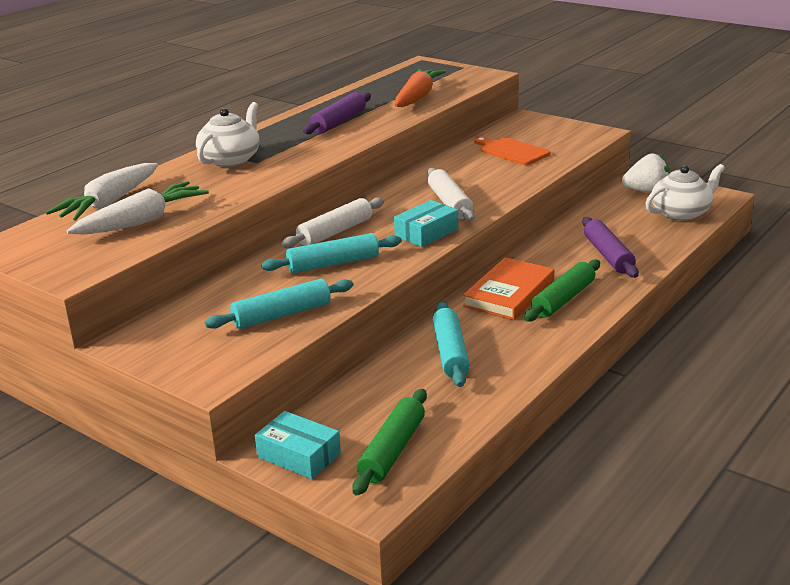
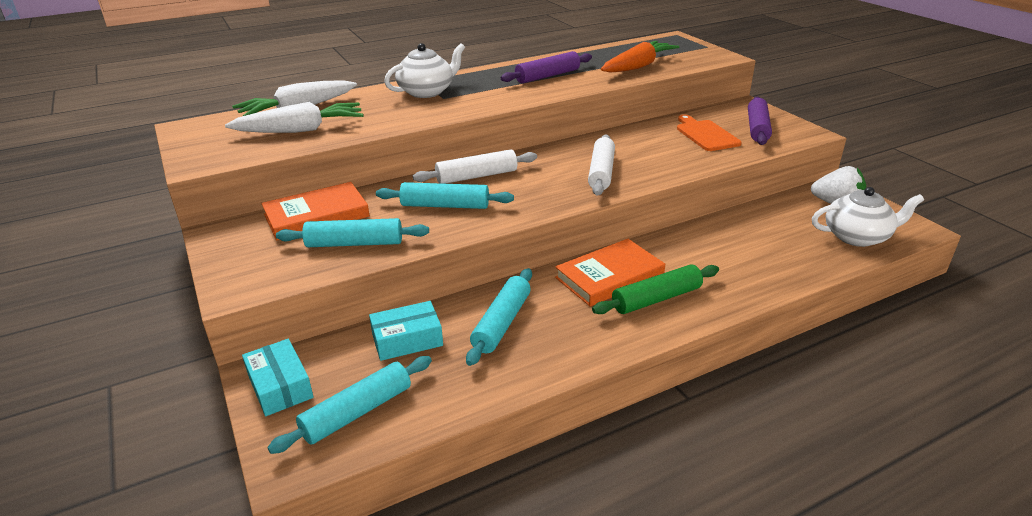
camera: 25 degrees right, 5 degrees up
(212, 302) = (316, 215): none -> orange book
(392, 450) = (357, 412): green rolling pin -> turquoise rolling pin
(426, 233) = (553, 196): turquoise box -> turquoise box (407, 340)
(608, 255) = (741, 263): purple rolling pin -> purple rolling pin (757, 128)

